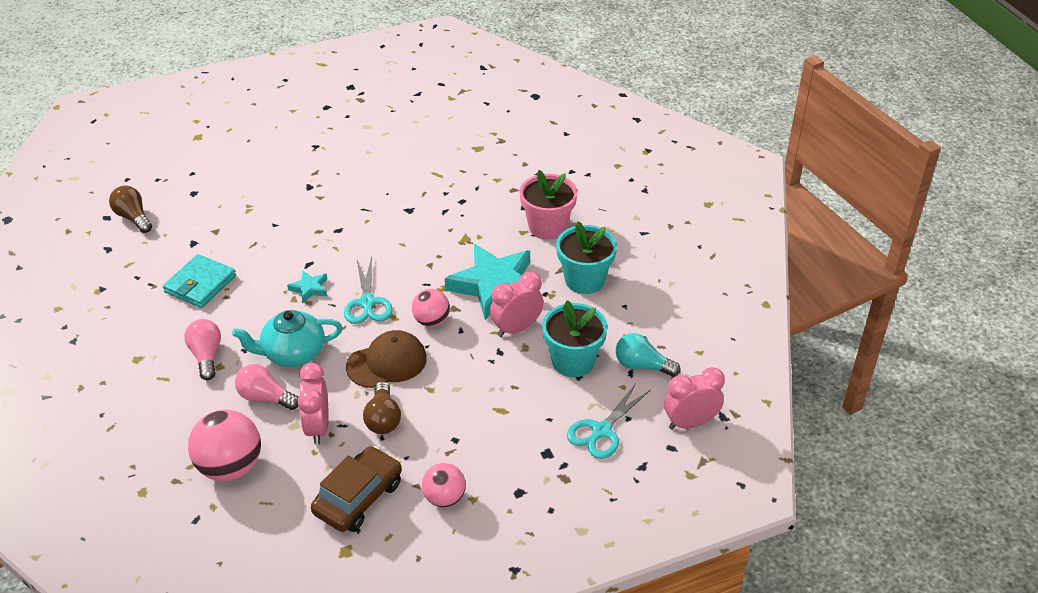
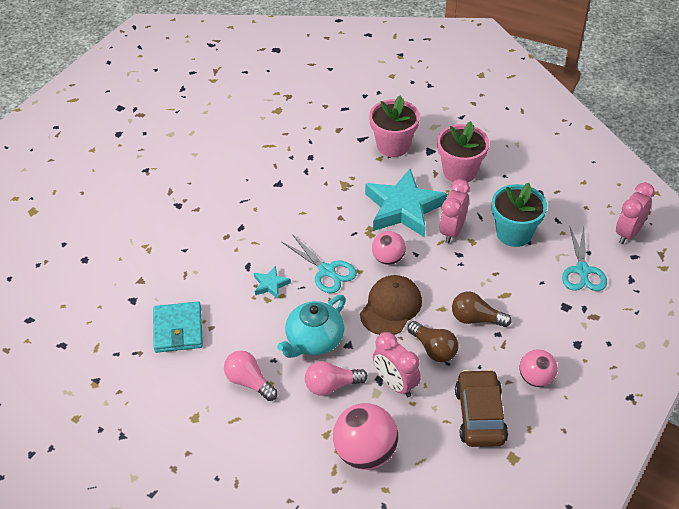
camera: 35 degrees left, 5 degrees up
(133, 217) = (54, 307): brown light bulb -> brown light bulb (476, 319)
(584, 280) = (460, 171): turquoise flower pot -> pink flower pot
(642, 365) = (559, 211): turquoise light bulb -> none

